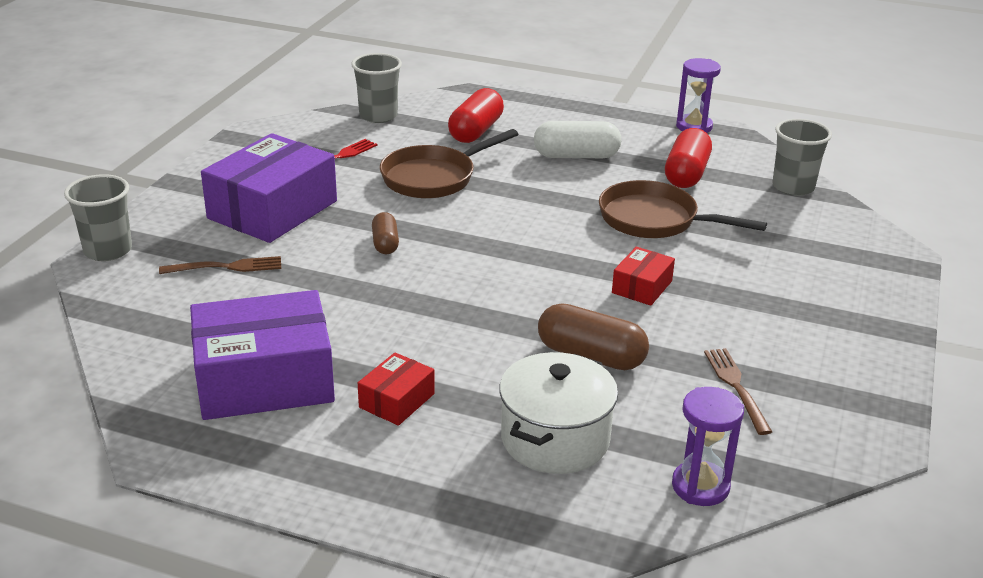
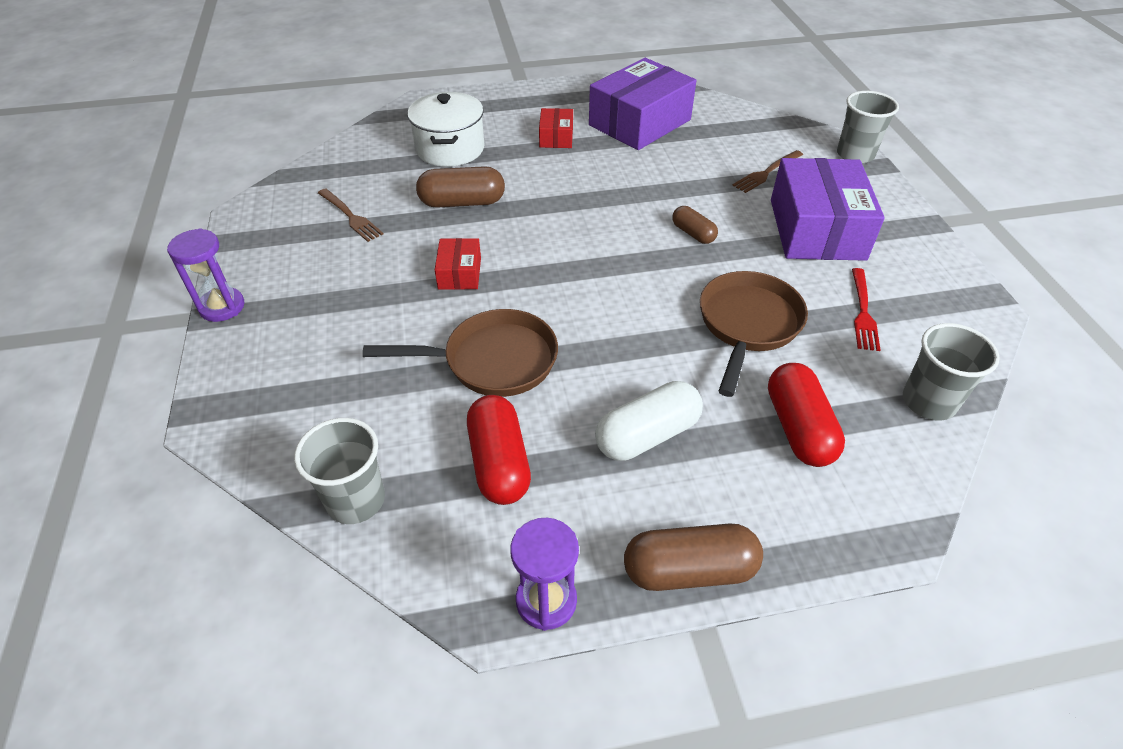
camera: 150 degrees right, 15 degrees up
(607, 113) = (689, 570): none -> brown capsule
(700, 486) = (354, 153): purple hourglass -> purple hourglass (222, 307)

